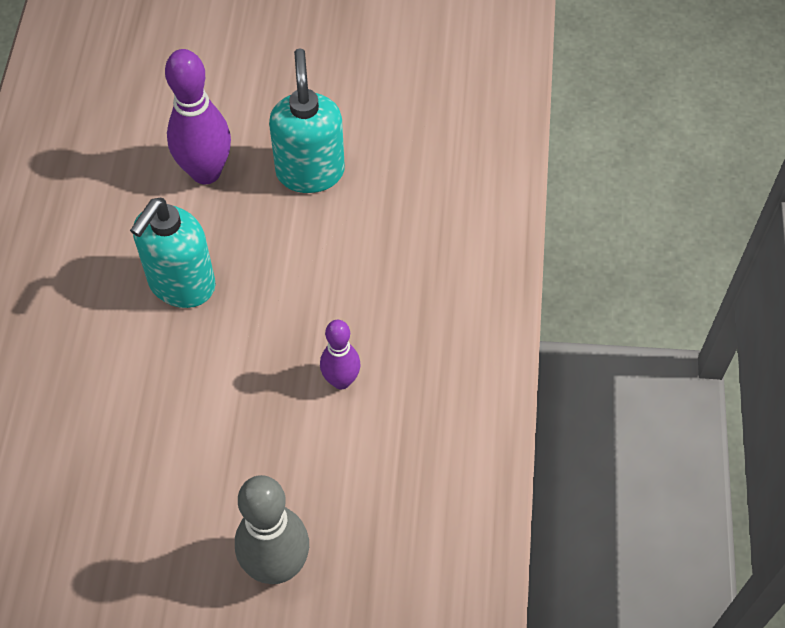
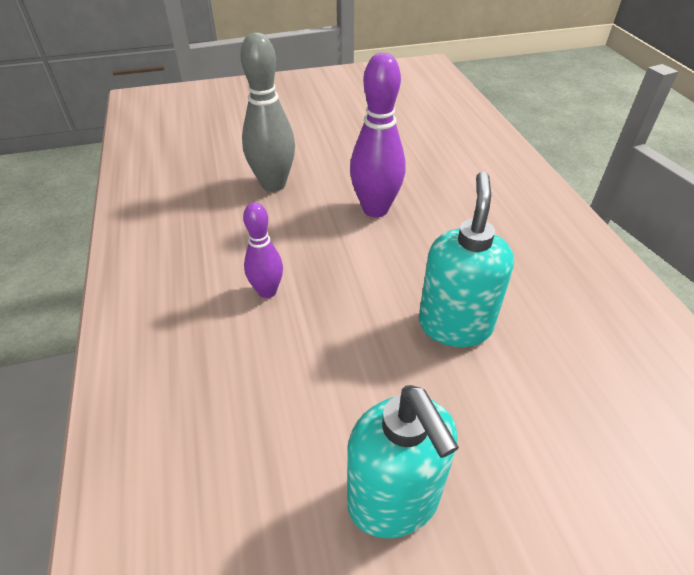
camera: 160 degrees right, 15 degrees down
(206, 172) = (519, 453): purple bowling pin -> purple bowling pin (375, 209)

